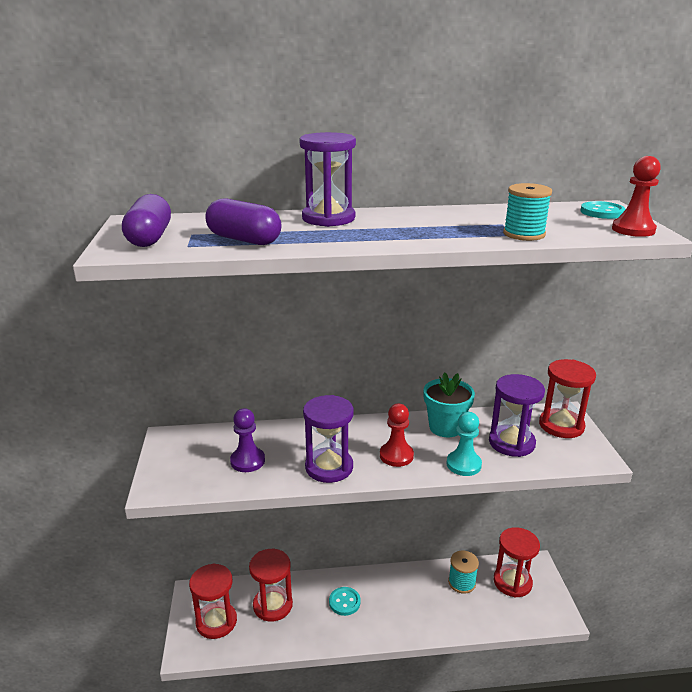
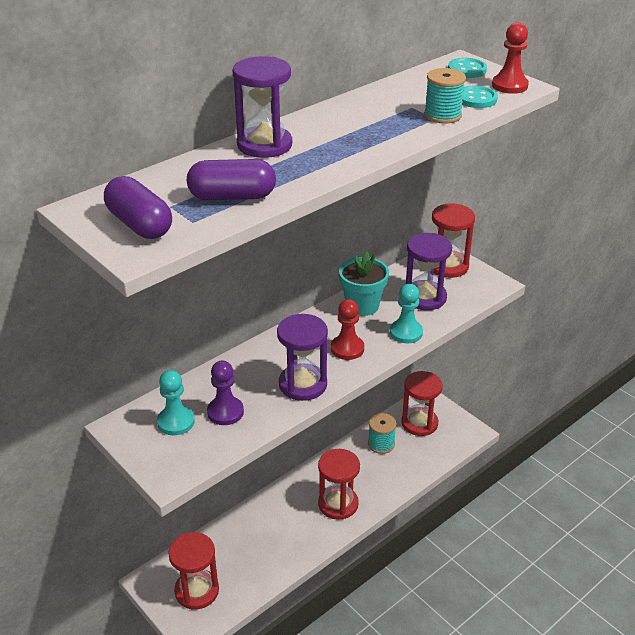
camera: 35 degrees left, 10 degrees up
(206, 452) = (176, 422): none -> turquoise pawn
(273, 605) = (236, 548): red hourglass -> red hourglass (338, 504)
(344, 602) = (298, 511): turquoise button -> turquoise button (476, 99)

